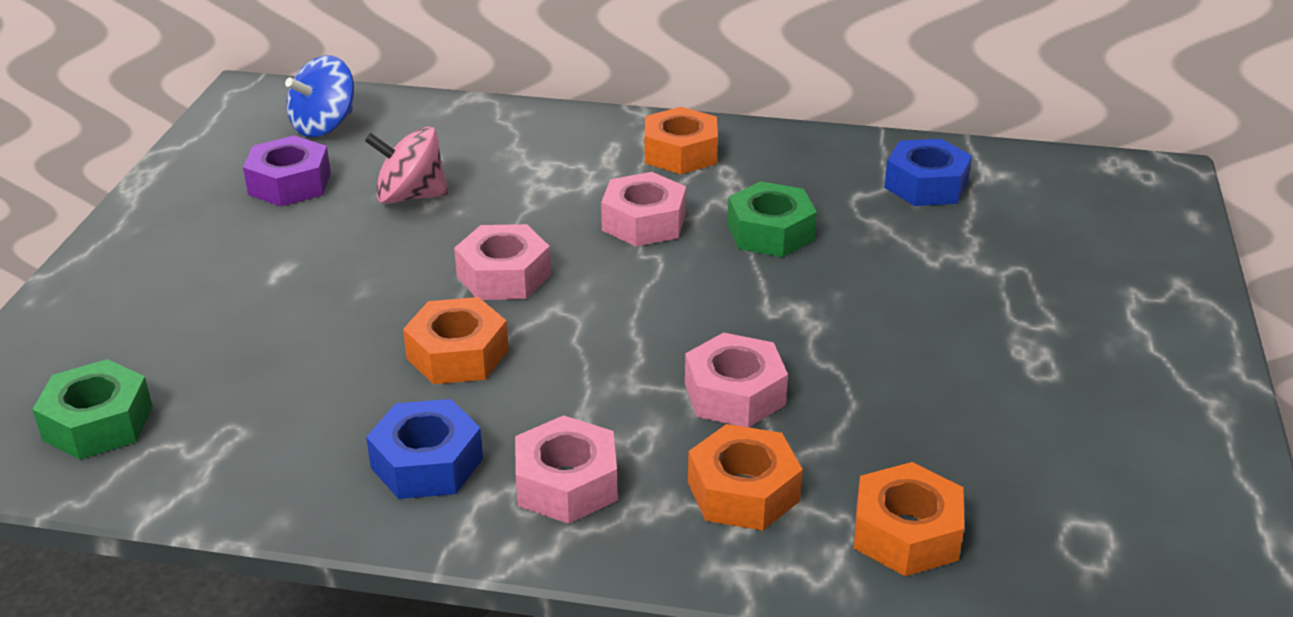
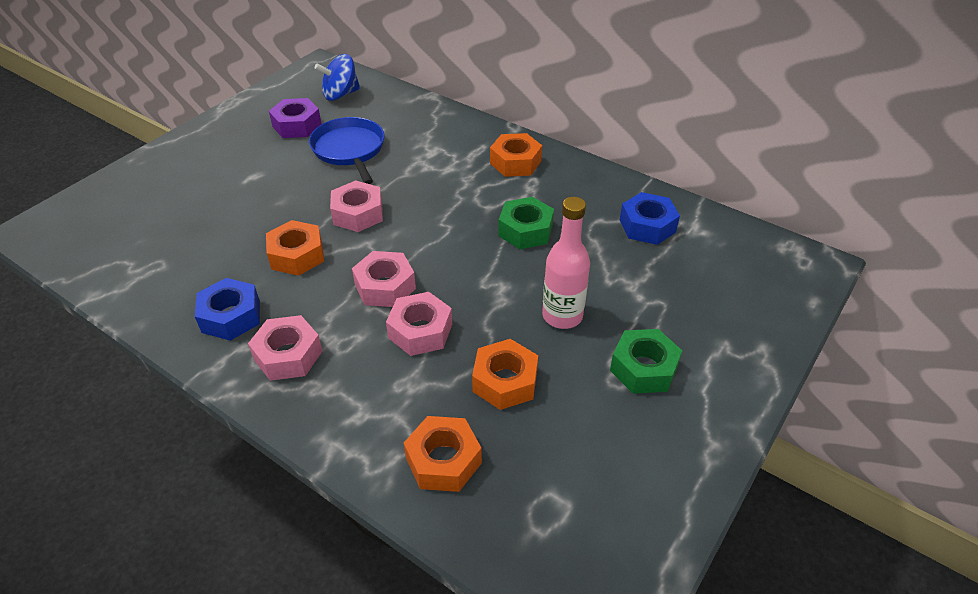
camera: 25 degrees right, 10 degrees up
(98, 423) = (106, 239): green nut -> green nut (643, 368)
(410, 196) = (349, 150): pink spinning top -> blue pan
(644, 222) = (459, 202): pink nut -> pink nut (385, 286)
(743, 491) = (375, 396): orange nut -> orange nut (505, 381)
(910, 319) = (562, 316): none -> pink bottle

